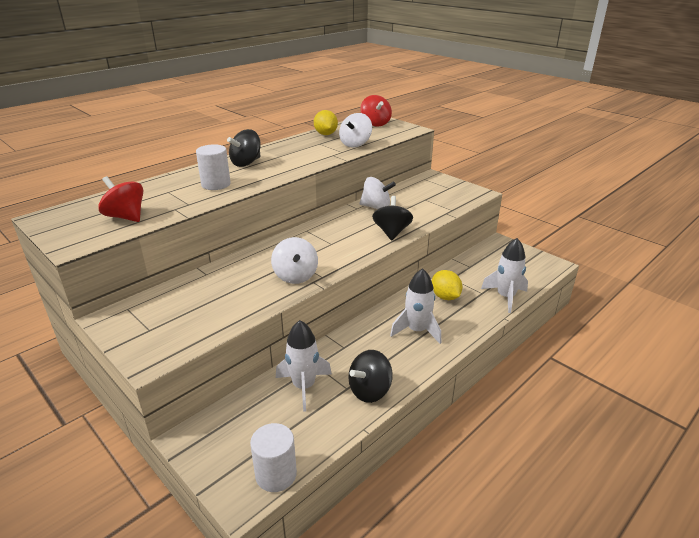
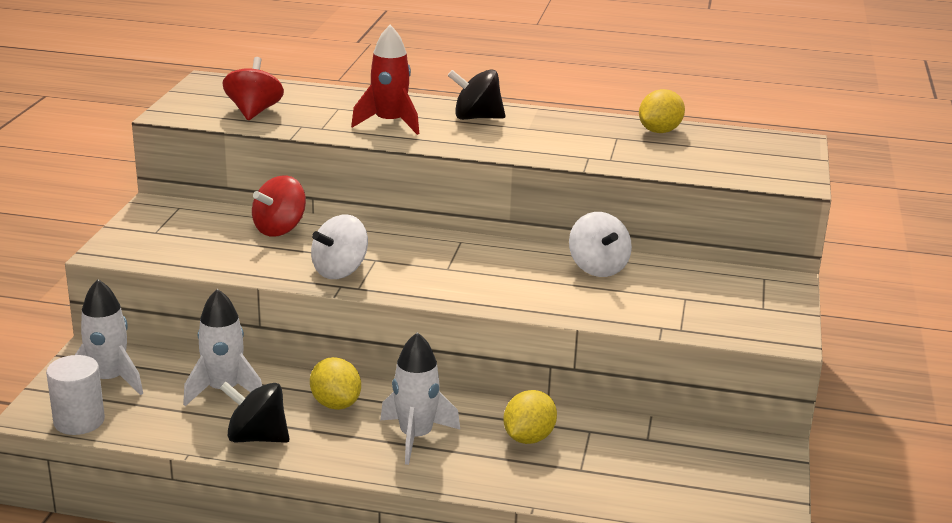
camera: 55 degrees right, 5 degrees down
(216, 184) = (390, 123): white cylinder -> red rocket
(355, 144) = (654, 160): white spinning top -> none
(360, 346) = (335, 404): none -> yellow lemon
(375, 123) = (770, 150): red spinning top -> red spinning top (280, 229)
(391, 232) = (536, 300): black spinning top -> none
(505, 297) = (595, 495): white rocket -> white rocket (109, 380)

